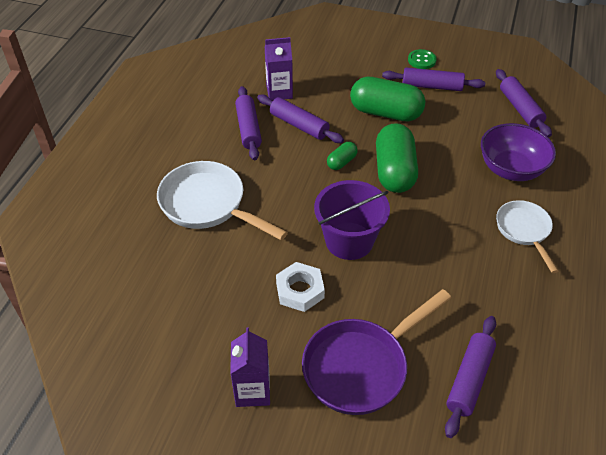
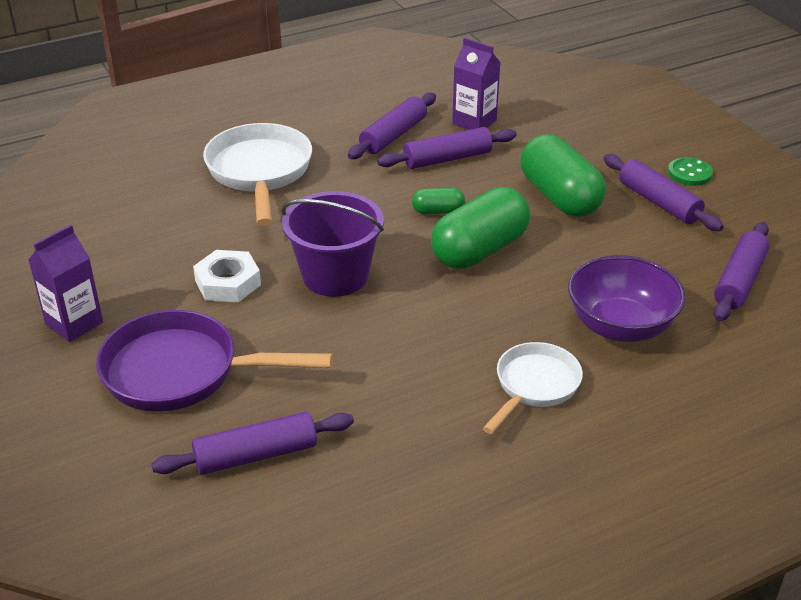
camera: 45 degrees right, 10 degrees down
(299, 125) = (447, 159): purple rolling pin -> purple rolling pin turned 75 degrees clockwise

